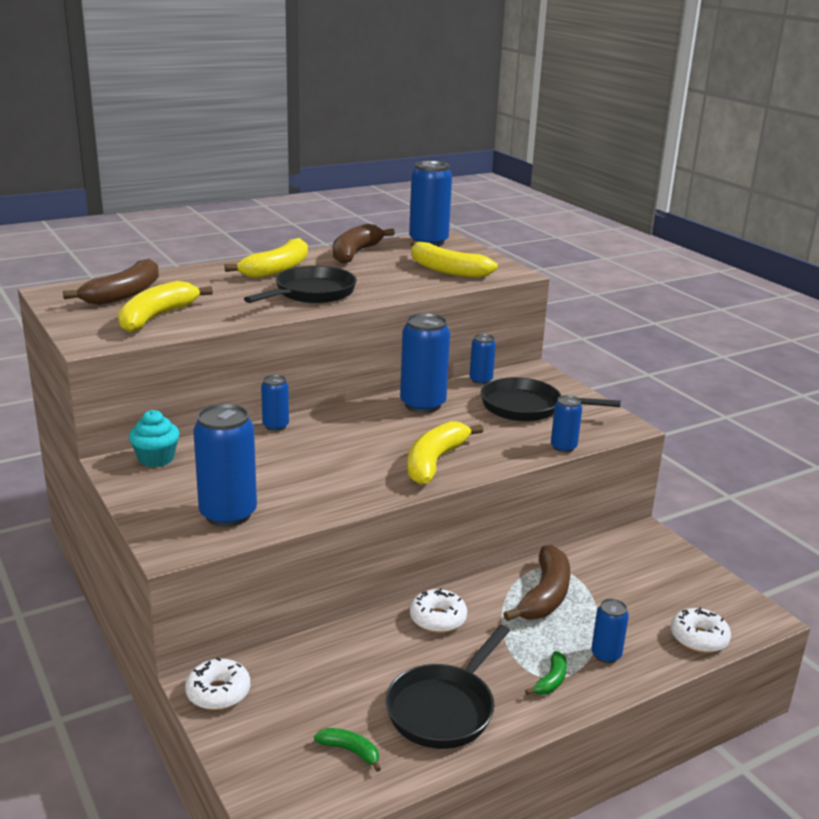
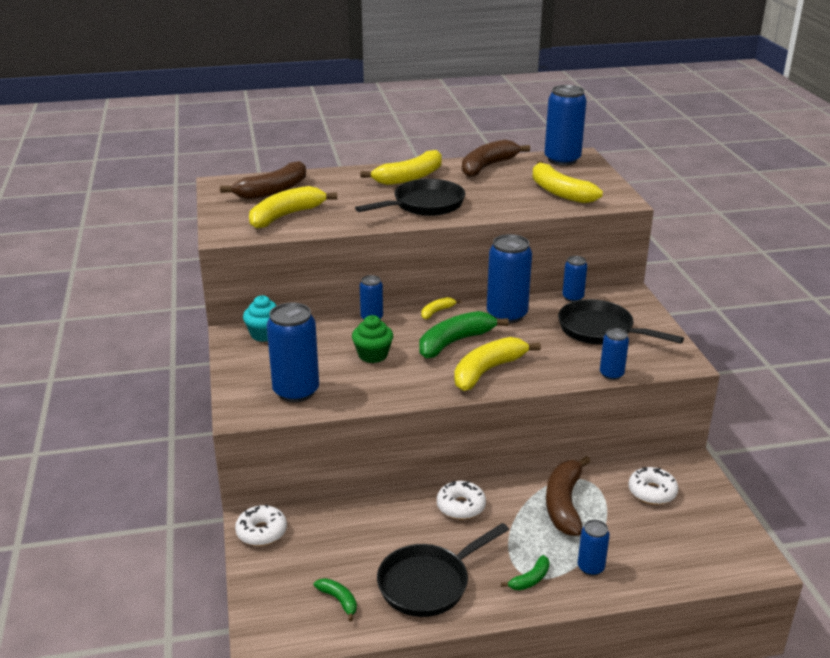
camera: 20 degrees right, 5 degrees up
(298, 463) = (373, 355): none -> green cupcake
(345, 411) = (437, 312): none -> yellow banana
(383, 438) = (455, 342): none -> green banana
(545, 595) = (564, 504): brown banana -> brown banana turned 150 degrees clockwise
(699, 638) = (685, 570): white donut -> white donut (652, 492)

